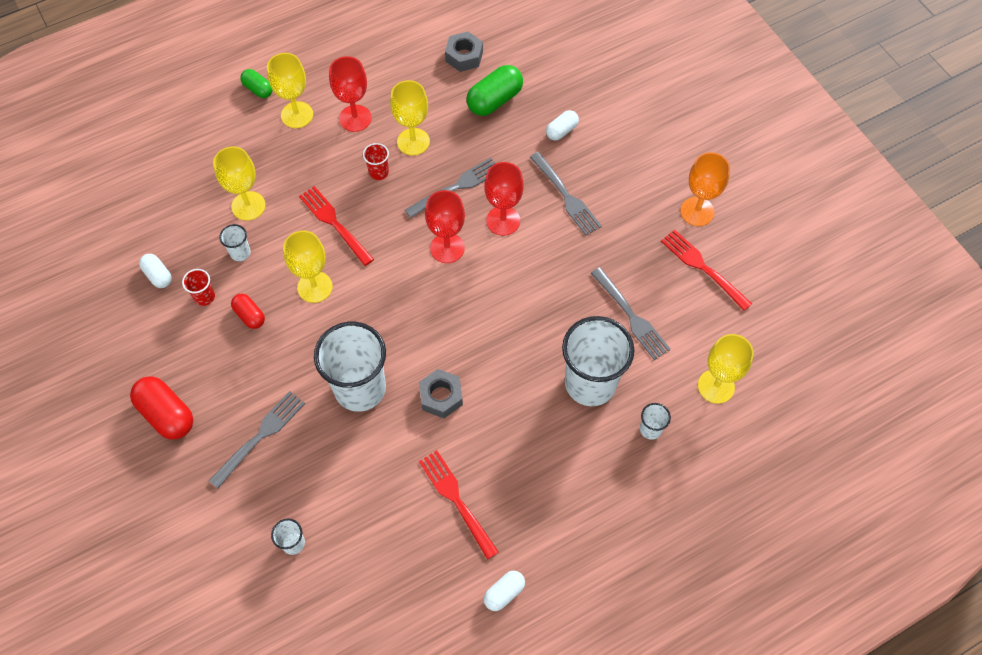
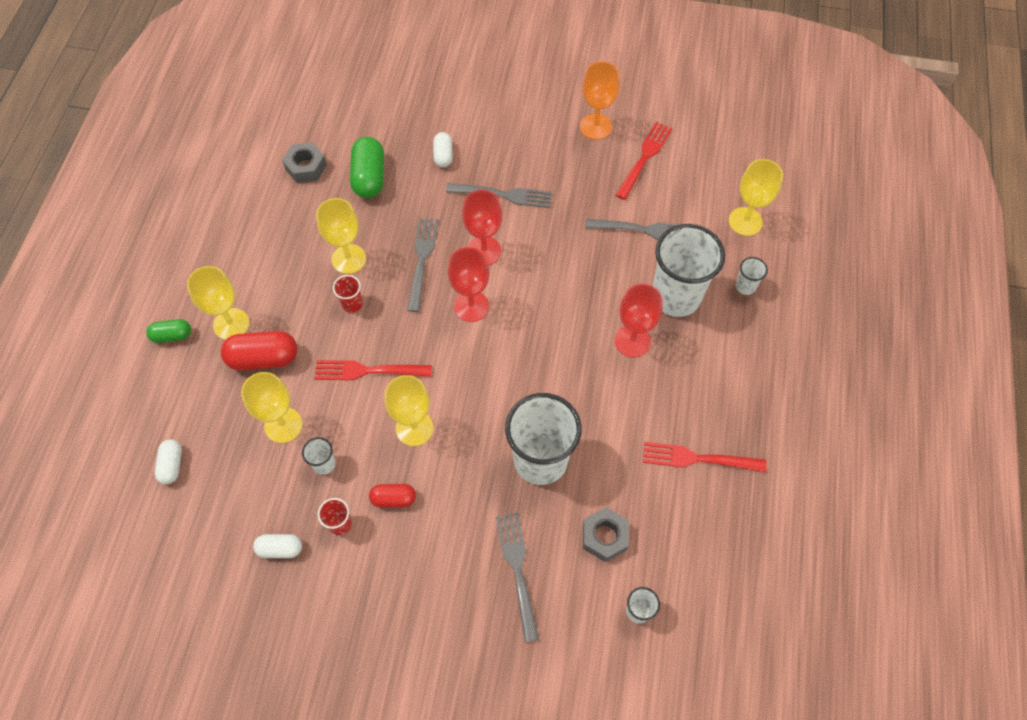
camera: 50 degrees left, 0 degrees up
(167, 414) = (428, 635): red capsule -> red capsule (263, 358)
(355, 118) = (282, 284): red goblet -> red goblet (632, 341)
(441, 396) = (599, 405): grey nut -> grey nut (604, 537)
(504, 593) = (801, 480): white capsule -> white capsule (172, 465)
(703, 267) = (644, 158): red fork -> red fork turned 120 degrees clockwise

